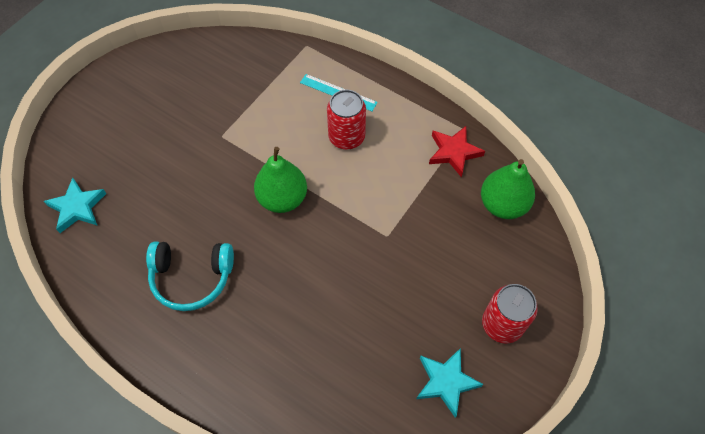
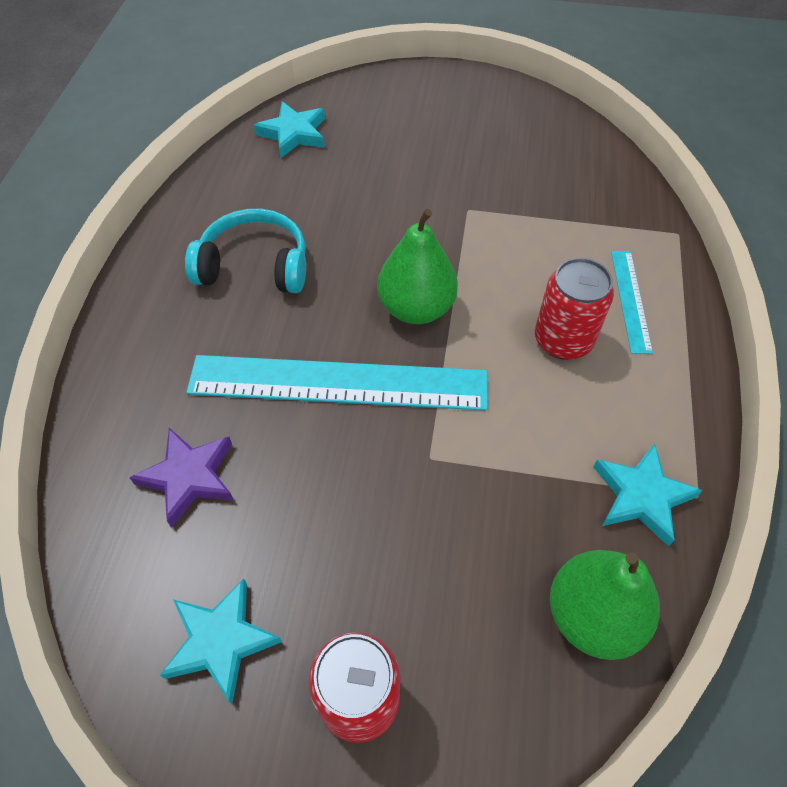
camera: 65 degrees right, 5 degrees down
(192, 277) = (254, 266): turquoise headphones -> turquoise headphones turned 120 degrees clockwise
(314, 263) = (338, 383): none -> turquoise ruler
(337, 369) = (189, 477): none -> purple star
(454, 152) = (641, 496): red star -> turquoise star

